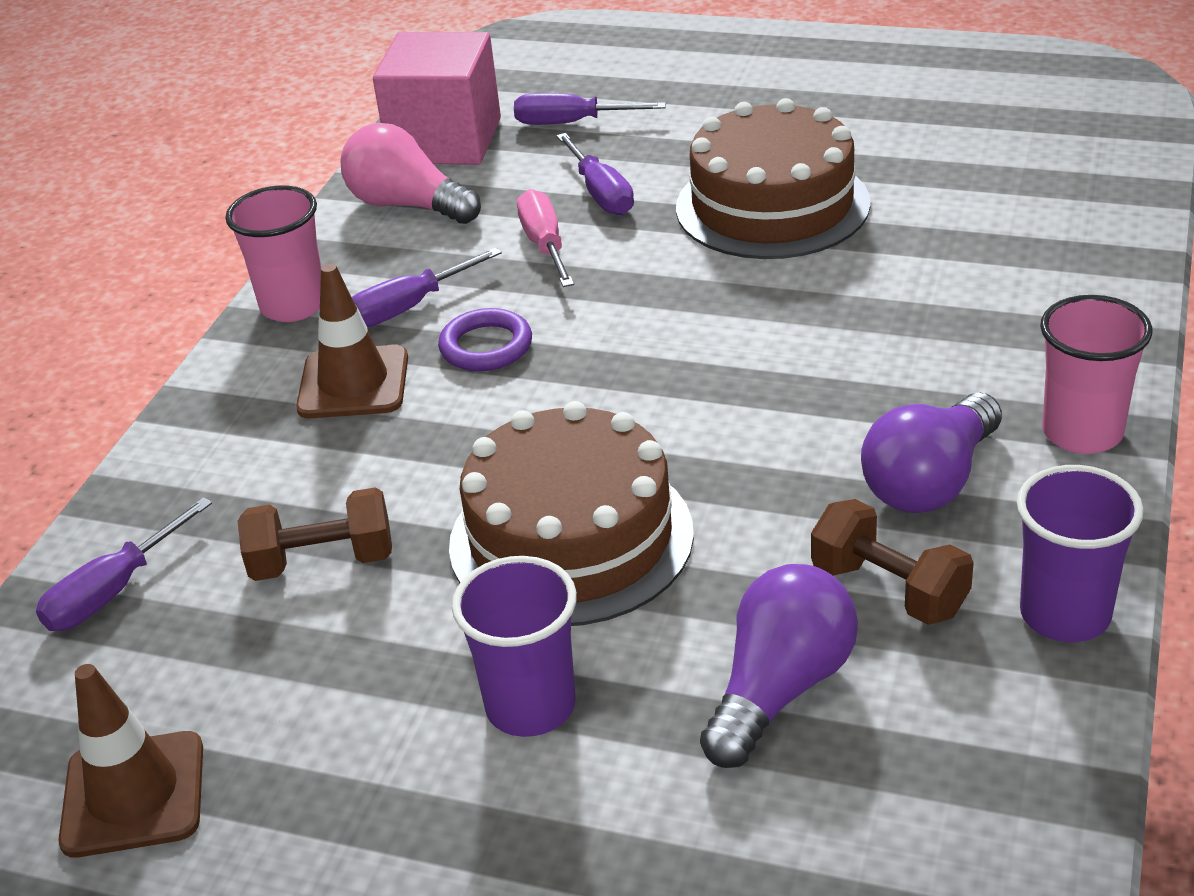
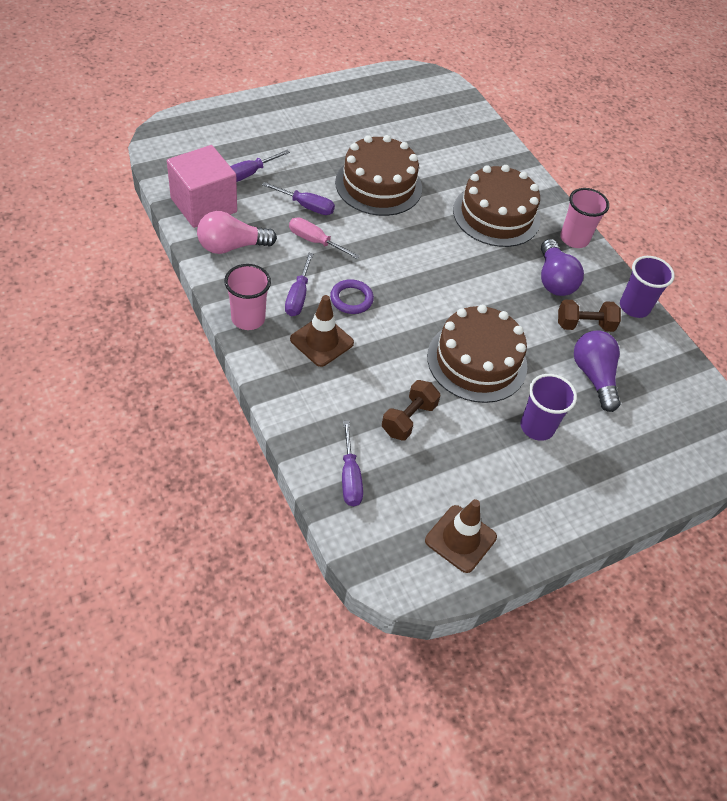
camera: 55 degrees left, 15 degrees up
(951, 328) = (496, 215): none -> brown cake

